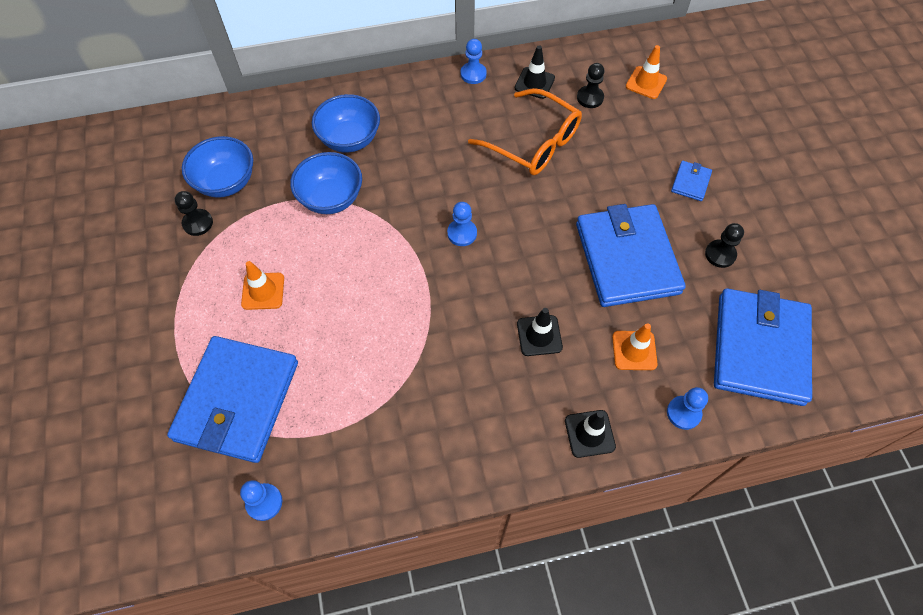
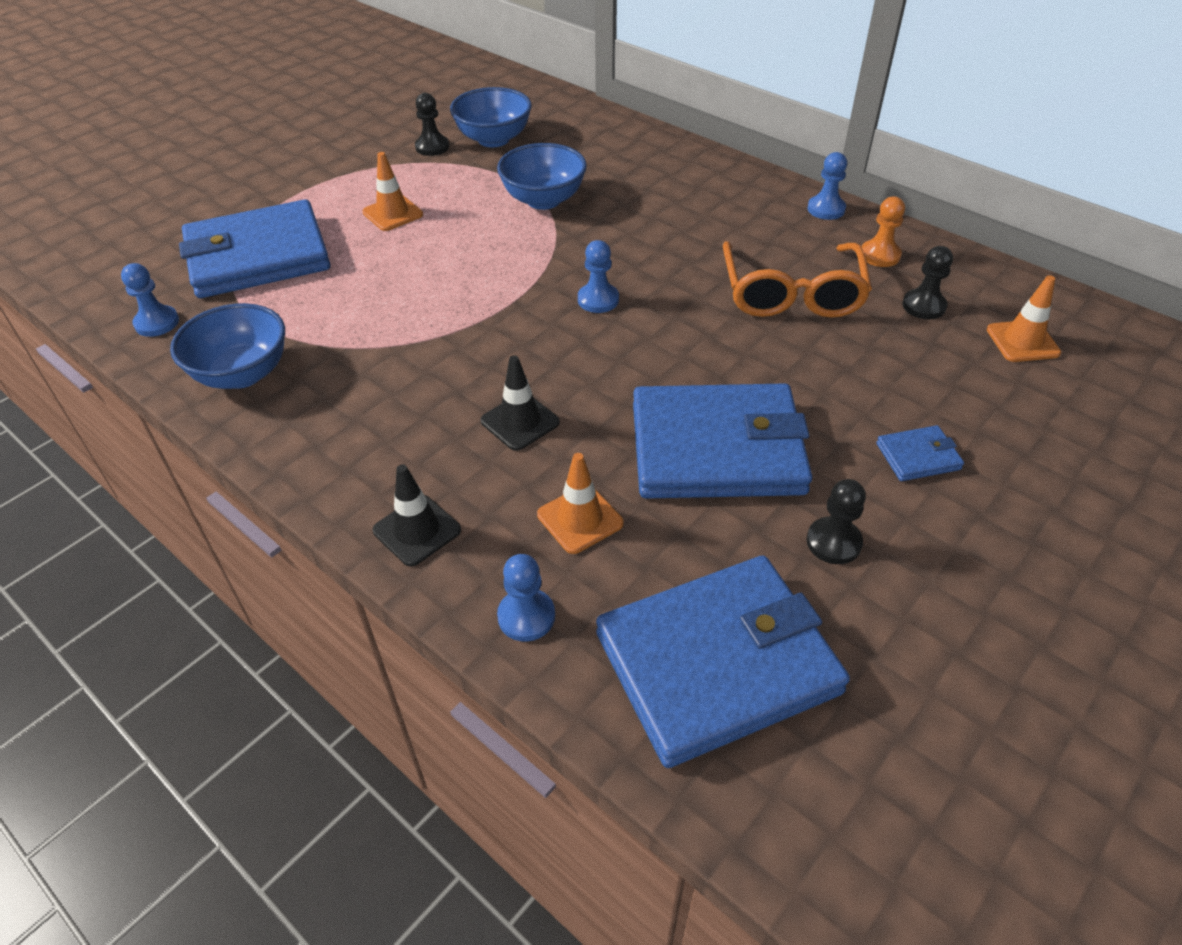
camera: 55 degrees right, 15 degrees down
(349, 139) = (629, 177): blue bowl -> blue bowl (242, 374)
(534, 83) = (880, 255): black traffic cone -> orange pawn
(627, 258) = (717, 448): blue wallet -> blue wallet turned 45 degrees clockwise

